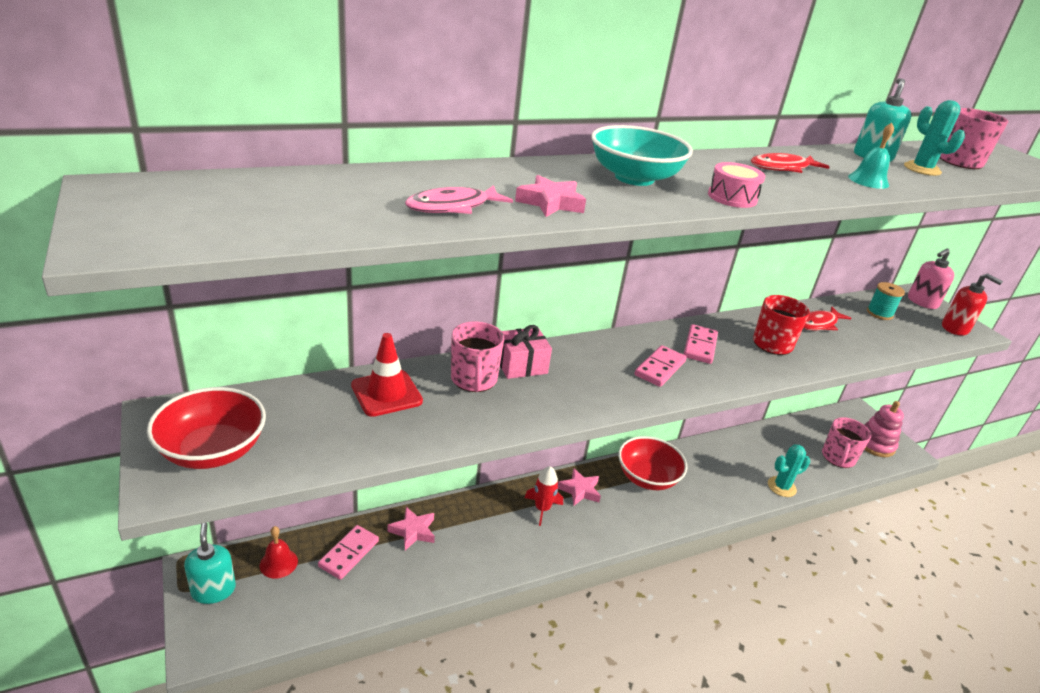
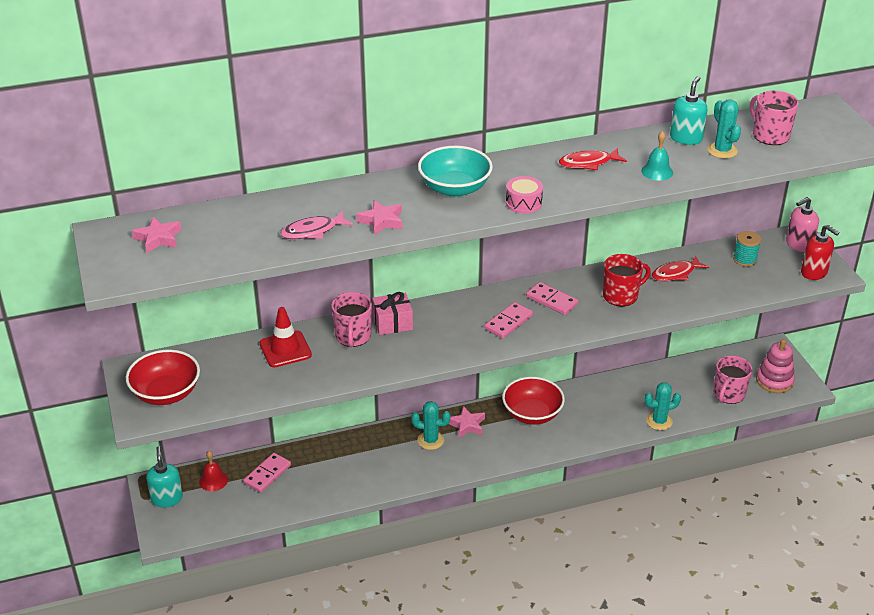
camera: 10 degrees right, 5 degrees up
(413, 531) = (319, 458): pink star -> pink star (158, 238)
(542, 509) = (430, 440): red rocket -> turquoise cactus
(699, 346) = (551, 300): pink domino -> pink domino turned 75 degrees counterclockwise

